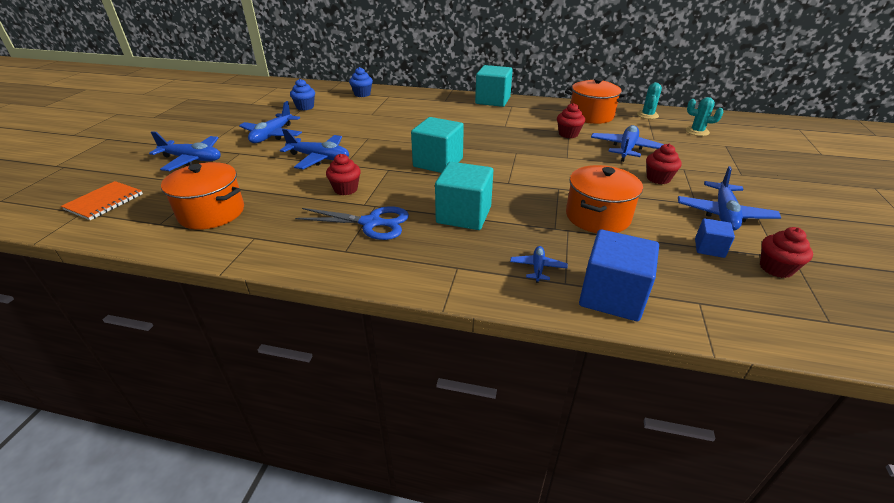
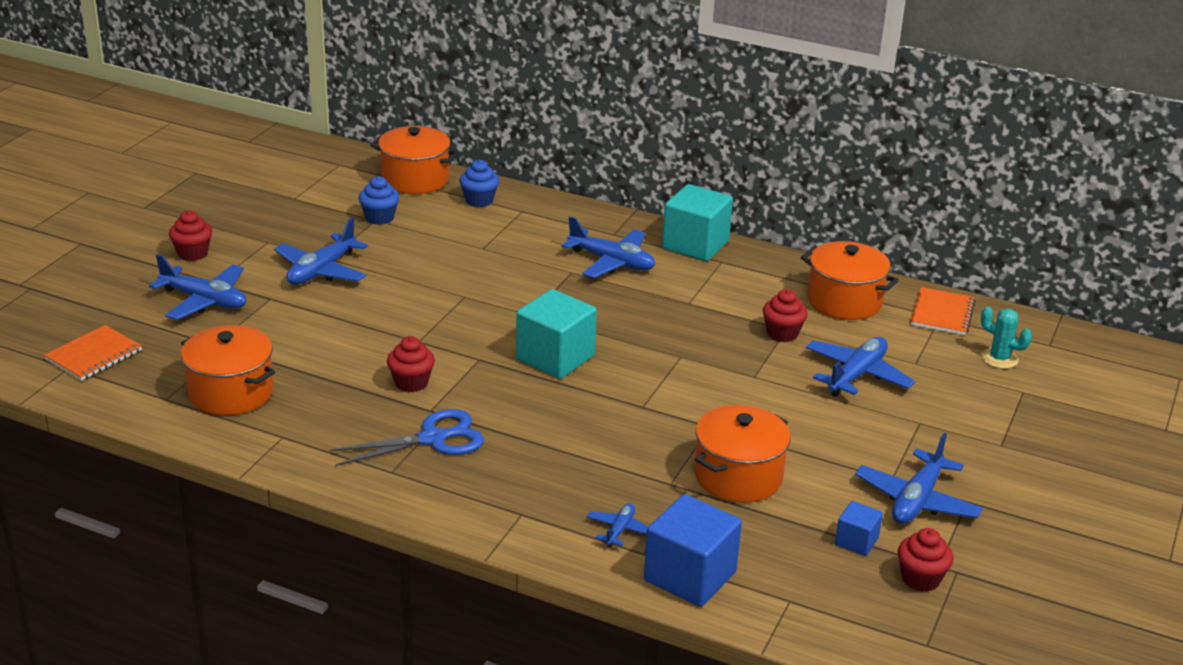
camera: 10 degrees right, 5 degrees down
(319, 158) = (384, 324): blue plane -> blue plane (611, 262)
(322, 89) = (415, 179): none -> orange pot
(371, 223) = (432, 439): blue scissors -> blue scissors turned 45 degrees counterclockwise
(464, 215) = (558, 446): turquoise cube -> none
(647, 115) = (942, 313): turquoise cactus -> orange notebook
(658, 178) = (867, 433): red cupcake -> red cupcake (192, 253)

